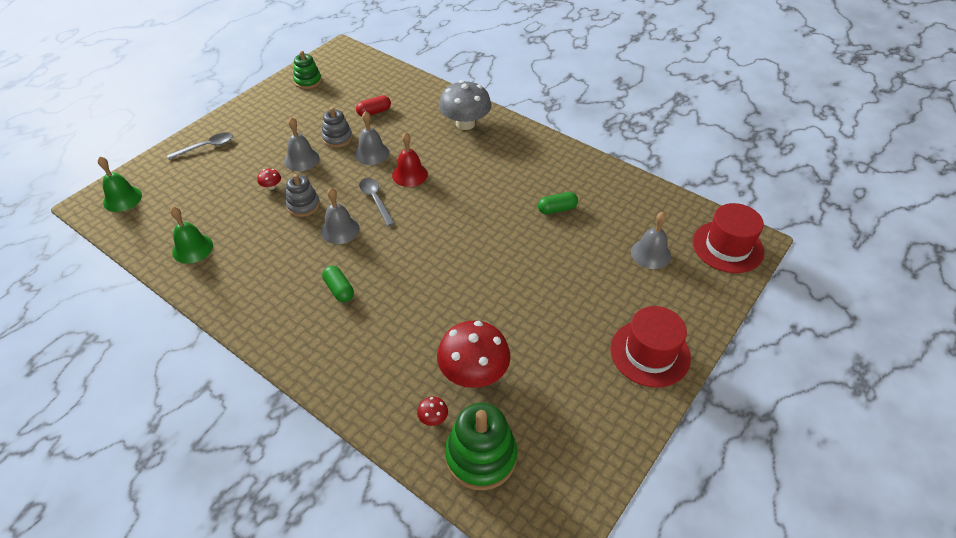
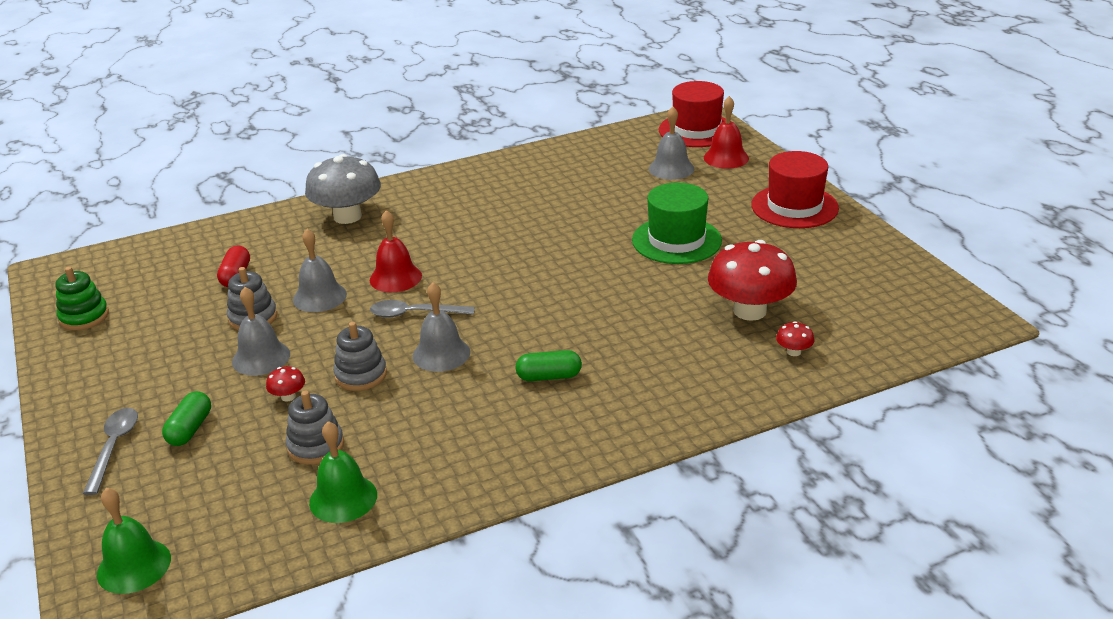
camera: 60 degrees left, 15 degrees down
(232, 217) = (316, 446): none -> grey stacking toy
(481, 456) = (860, 333): green stacking toy -> none
(544, 295) = (676, 240): none -> green hat
(557, 209) = (559, 199): green capsule -> green capsule (190, 429)
(696, 281) = (726, 158): none -> red bell

